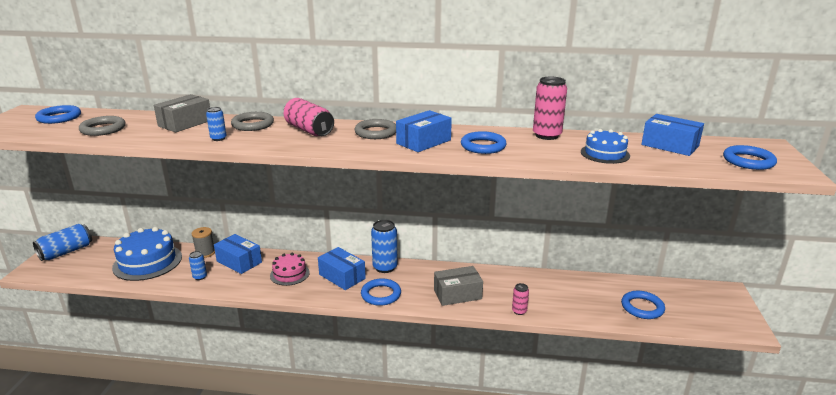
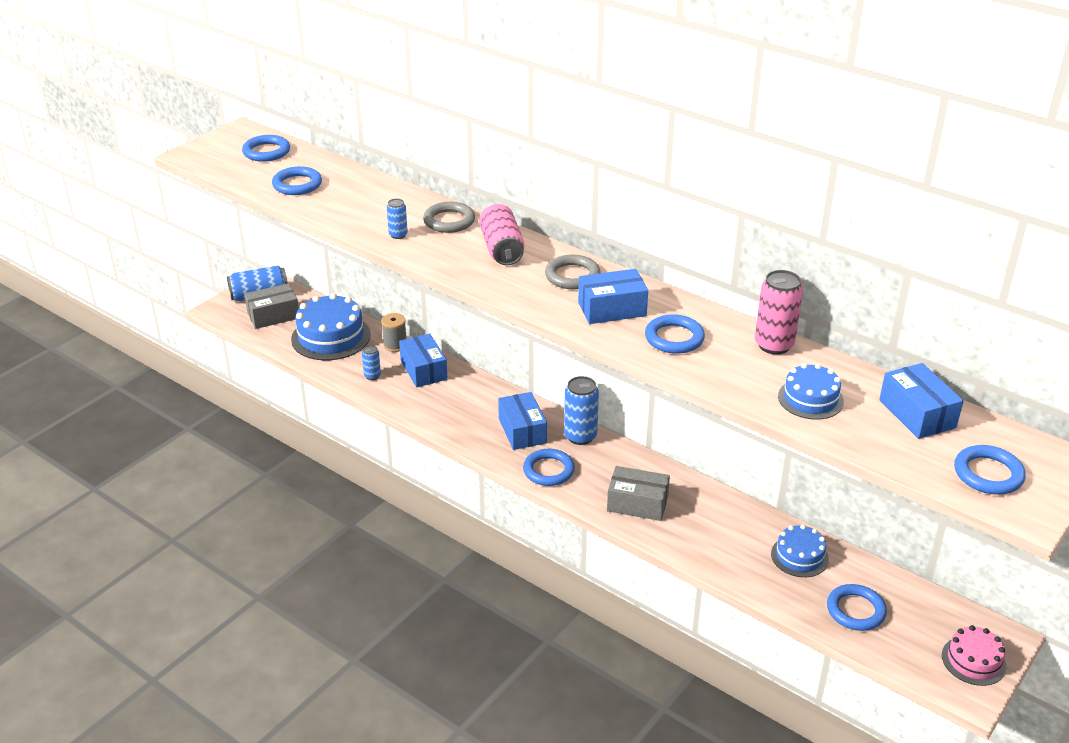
camera: 30 degrees right, 10 degrees up
(103, 129) = (297, 184): grey ring -> blue ring
(185, 123) = (381, 198): grey box -> grey box (273, 315)
(289, 274) = (467, 406): pink cake -> pink cake (973, 660)
(519, 311) = (692, 553): pink can -> none
(581, 289) = (799, 556): none -> blue cake

